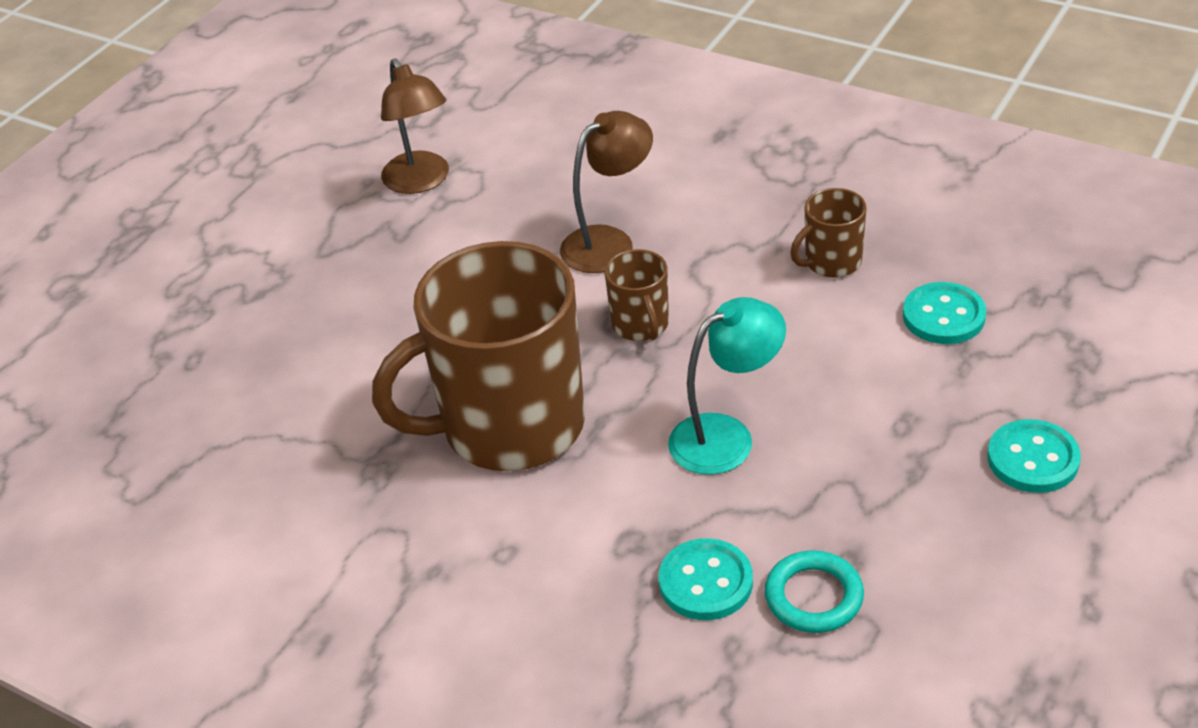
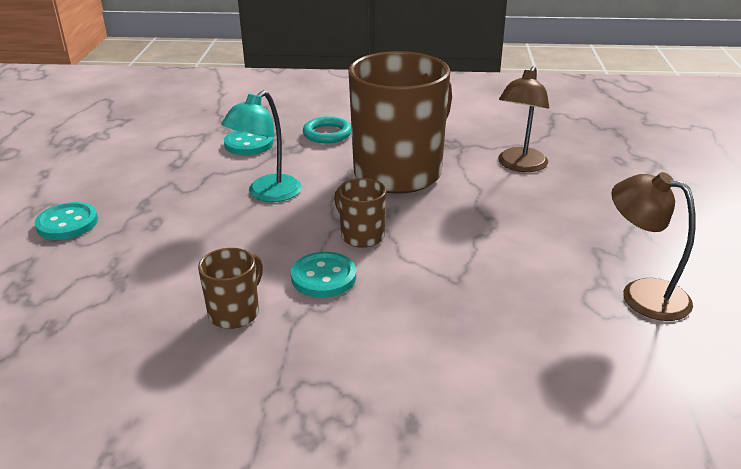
camera: 150 degrees right, 10 degrees down
(609, 242) = (432, 284): brown lamp -> brown lamp (519, 166)
(814, 596) = (192, 149): turquoise ring -> turquoise ring (327, 134)
(943, 316) = (131, 292): turquoise button -> turquoise button (323, 277)

